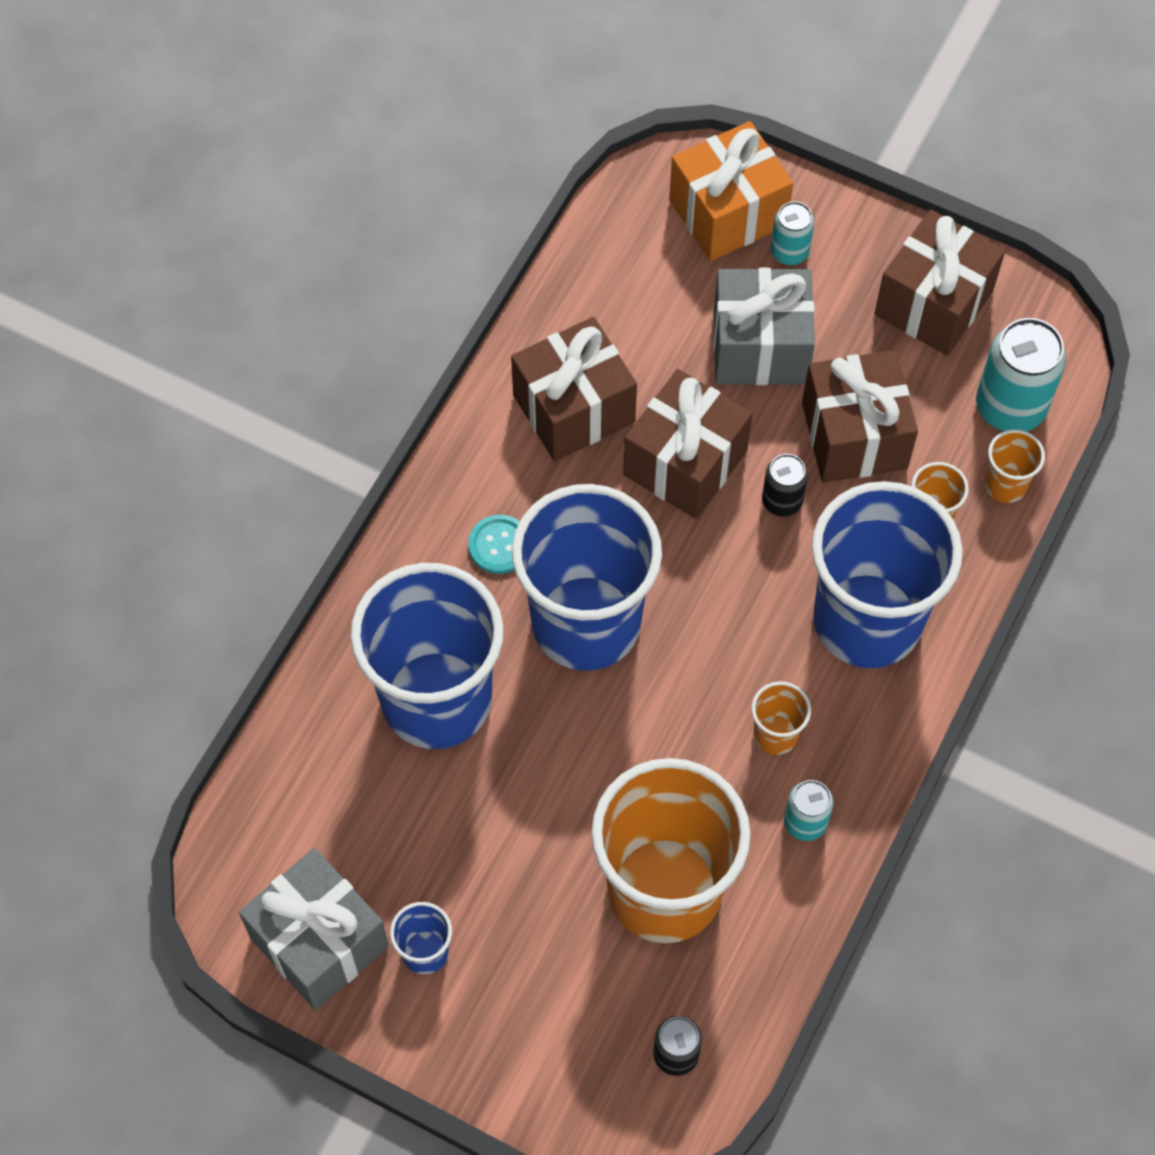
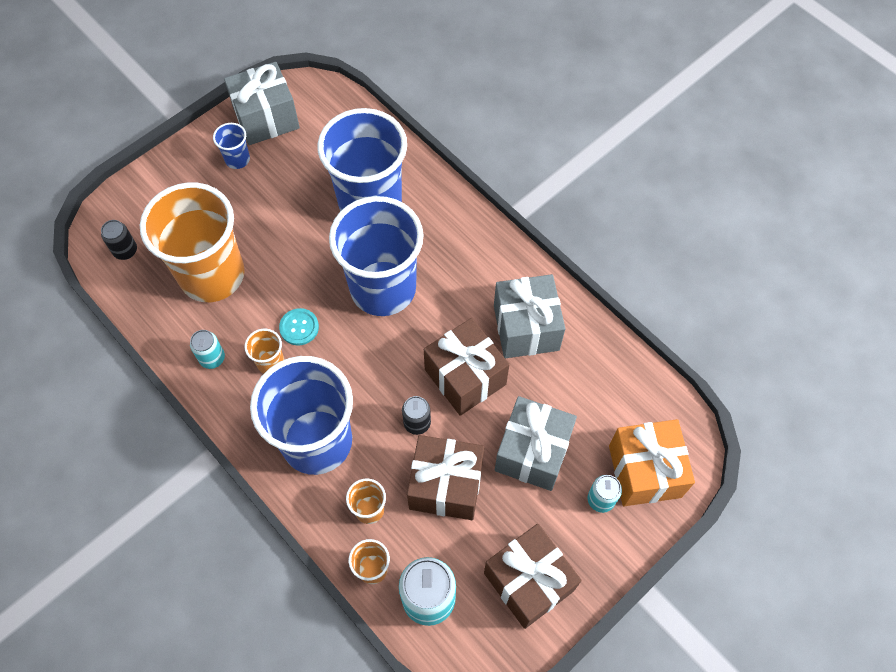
camera: 110 degrees right, 0 degrees up
(499, 545) = (450, 260): turquoise button -> turquoise button (299, 327)
(573, 408) = (526, 328): brown gift -> grey gift

